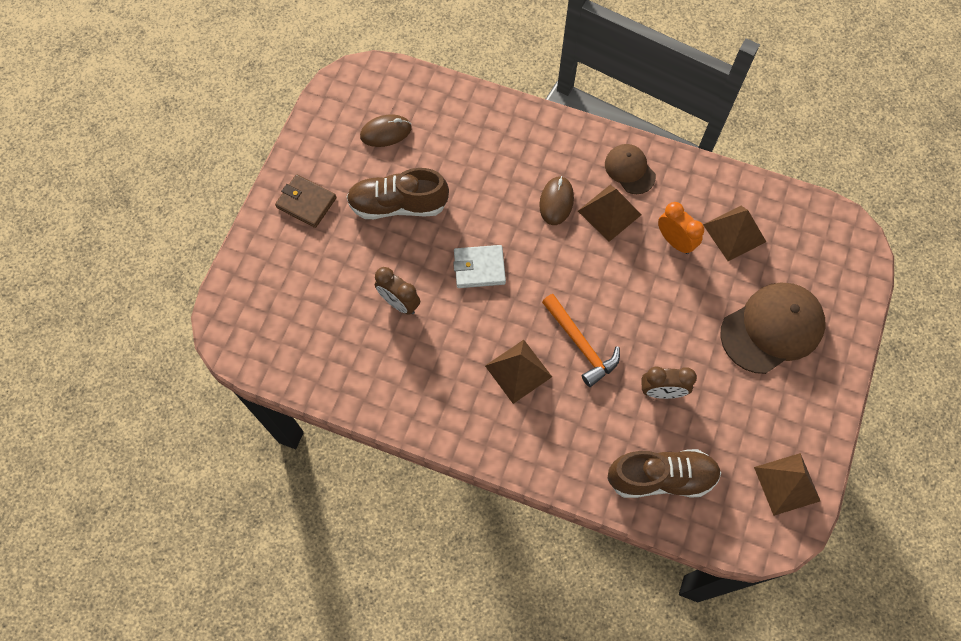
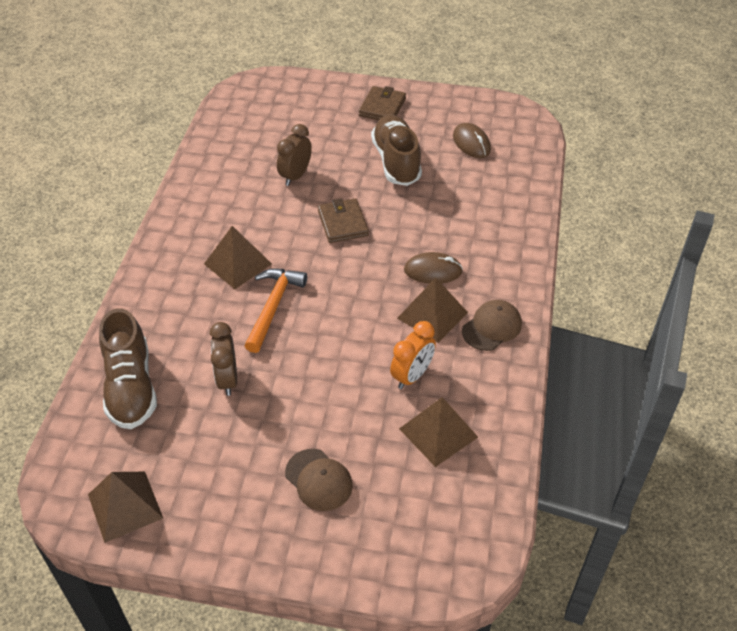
camera: 80 degrees right, 20 degrees down
(479, 268) = (343, 223): white wallet -> brown wallet
(580, 344) = (273, 307): orange hammer -> orange hammer turned 150 degrees clockwise
(772, 329) = (318, 480): brown cap -> brown cap, size x0.56

